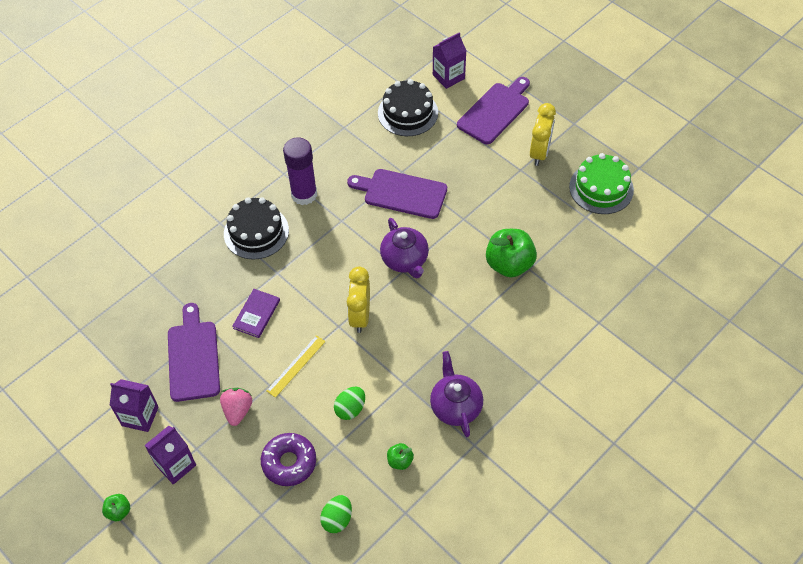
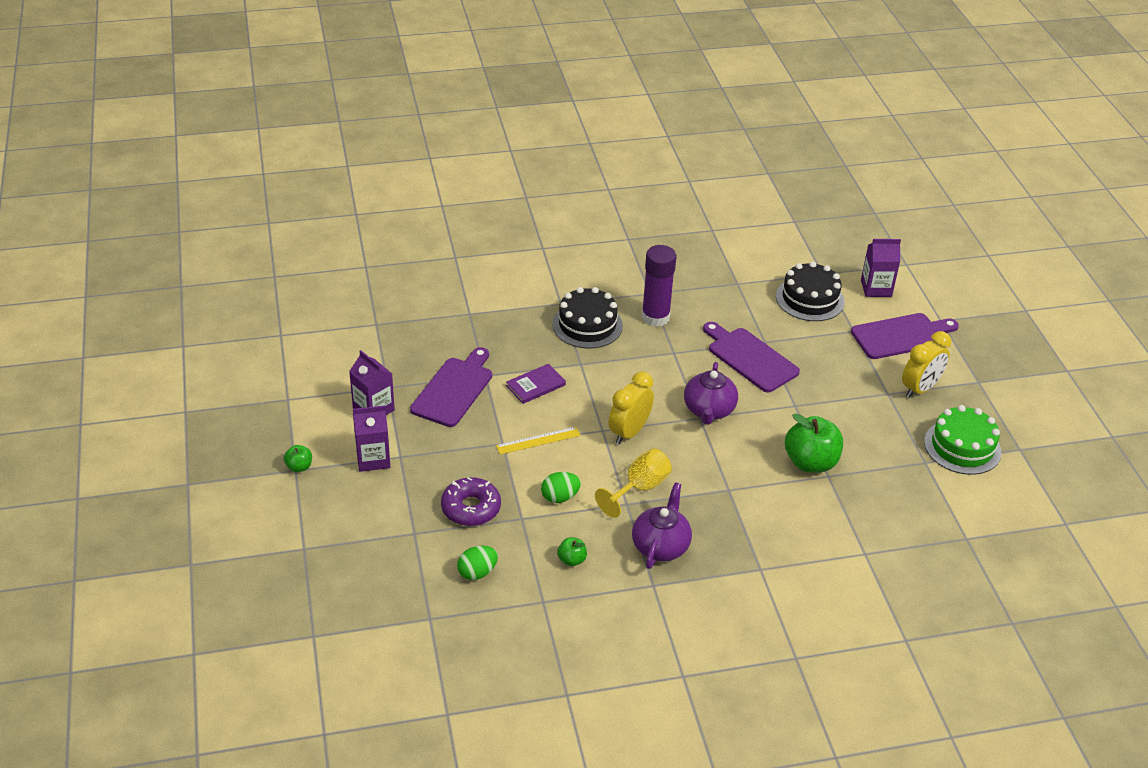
camera: 30 degrees right, 15 degrees down
(237, 410) = (459, 447): pink strawberry -> none
(404, 363) = (640, 488): none -> yellow goblet

